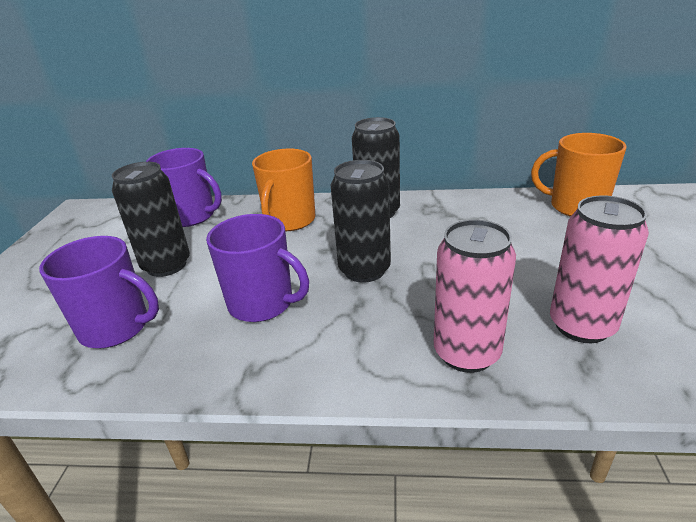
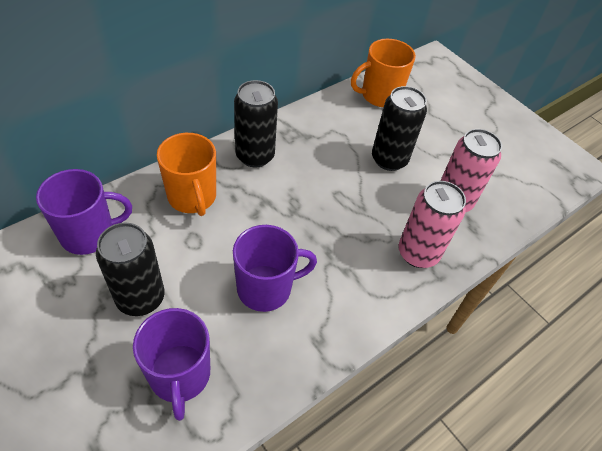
camera: 50 degrees left, 20 degrees up
(116, 328) = (180, 375): purple mug -> purple mug turned 105 degrees clockwise
(364, 270) = (303, 220): black can -> black can (389, 159)

